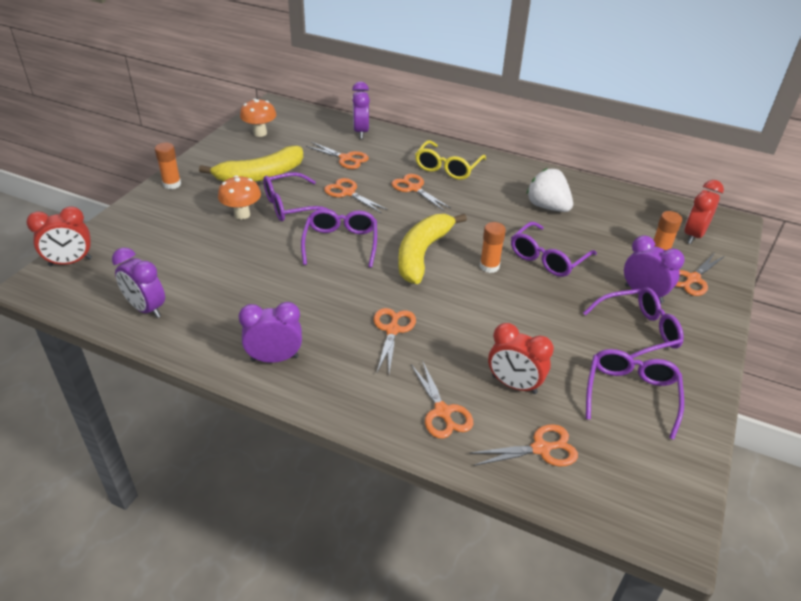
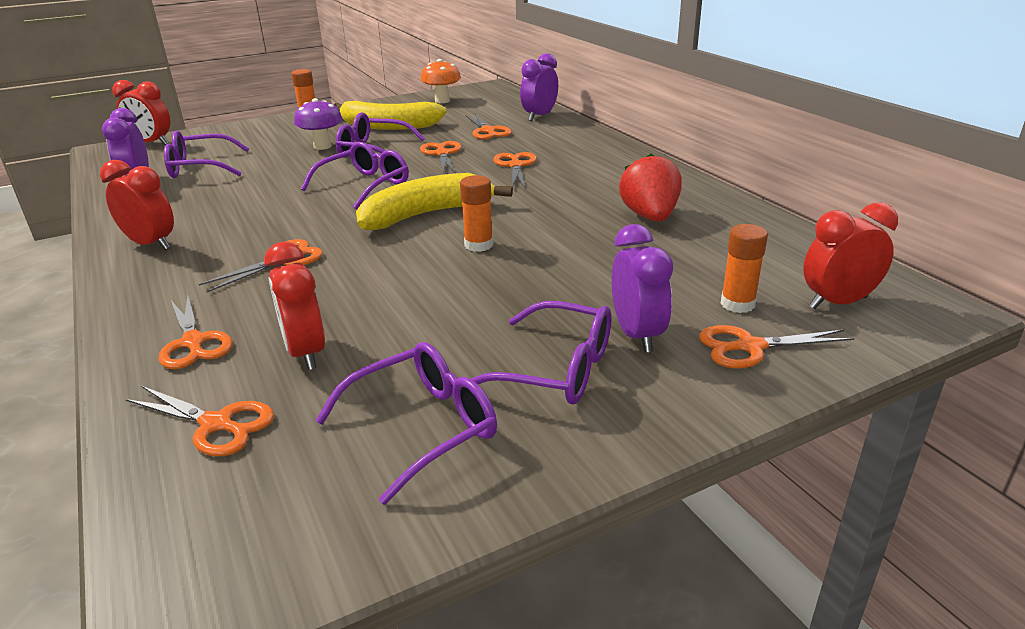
camera: 40 degrees right, 10 degrees down
(242, 214) = (322, 146): orange mushroom -> purple mushroom
(274, 358) = (151, 244): purple clock -> red clock
(442, 412) = (193, 342): orange scissors -> orange scissors turned 45 degrees counterclockwise
(448, 167) = (584, 158): yellow glasses -> none
(547, 207) = (650, 217): white strawberry -> red strawberry
(548, 258) = (564, 259): purple glasses -> purple glasses (201, 167)

